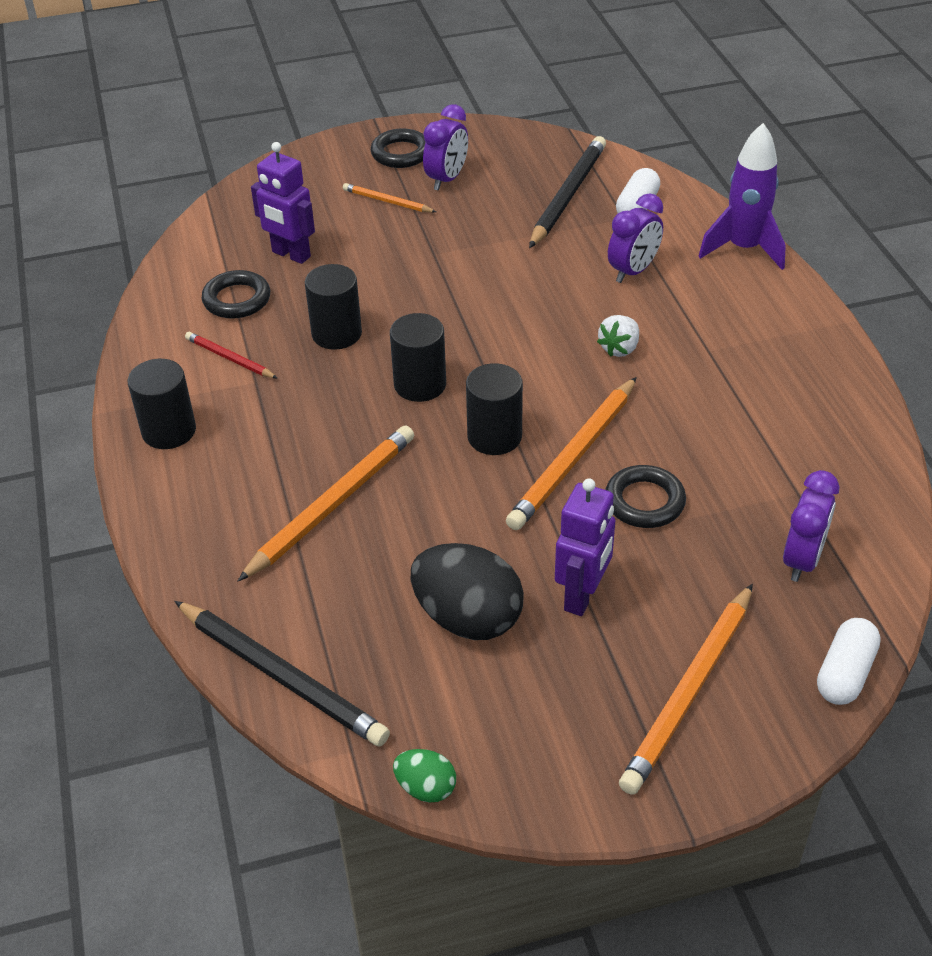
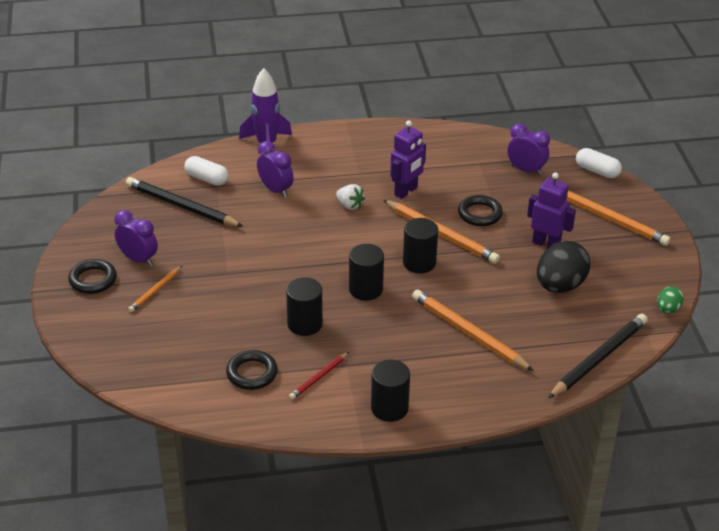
camera: 85 degrees left, 5 degrees down
(291, 255) = (205, 343): purple robot -> purple robot (406, 191)

